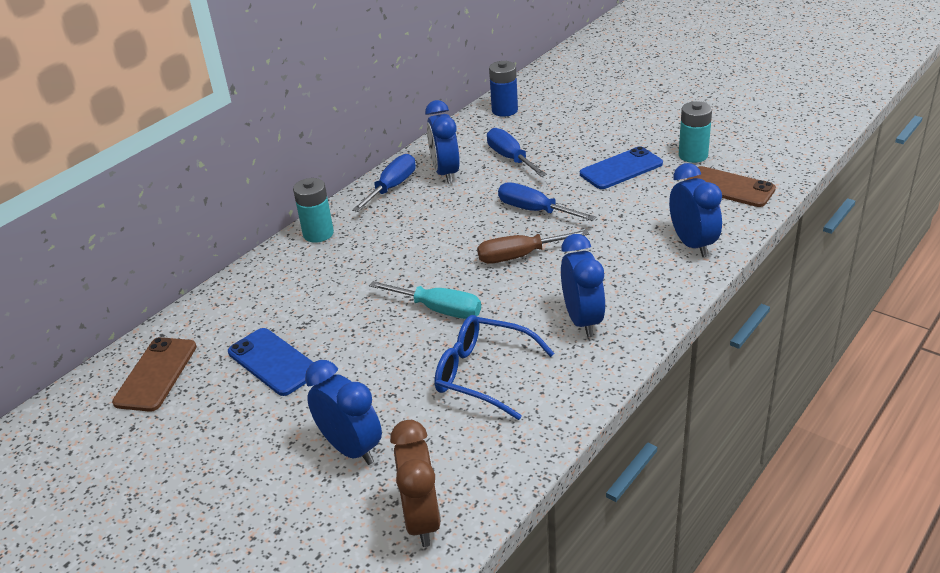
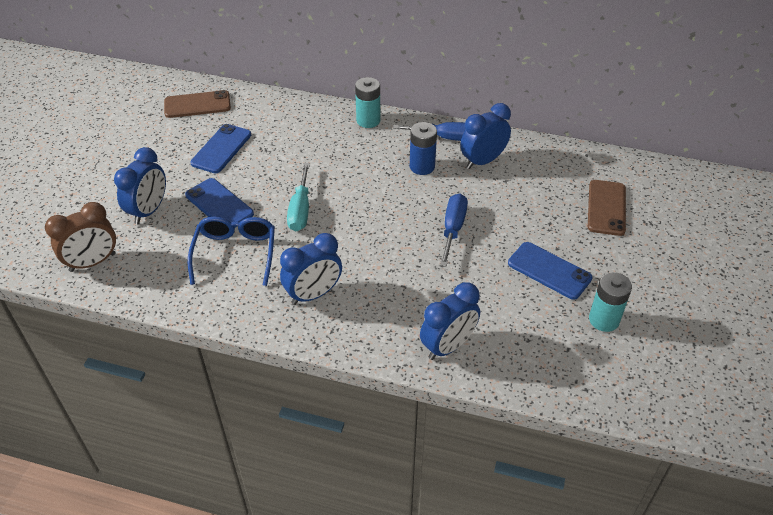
camera: 65 degrees right, 10 degrees up
(384, 377) = (219, 204): none -> blue phone
(504, 110) = (606, 168): blue battery -> blue battery (422, 166)
(510, 158) = (527, 193): blue screwdriver -> none
(519, 256) = (384, 236): brown screwdriver -> none
(729, 187) = (558, 358): brown phone -> brown phone (606, 208)

